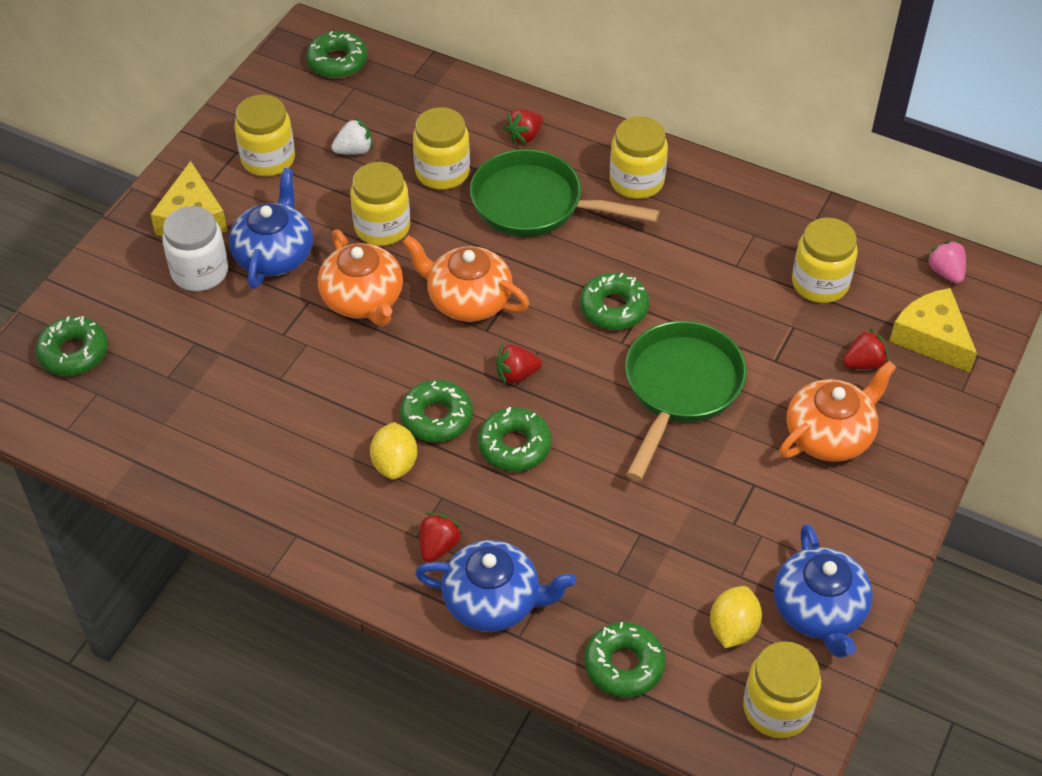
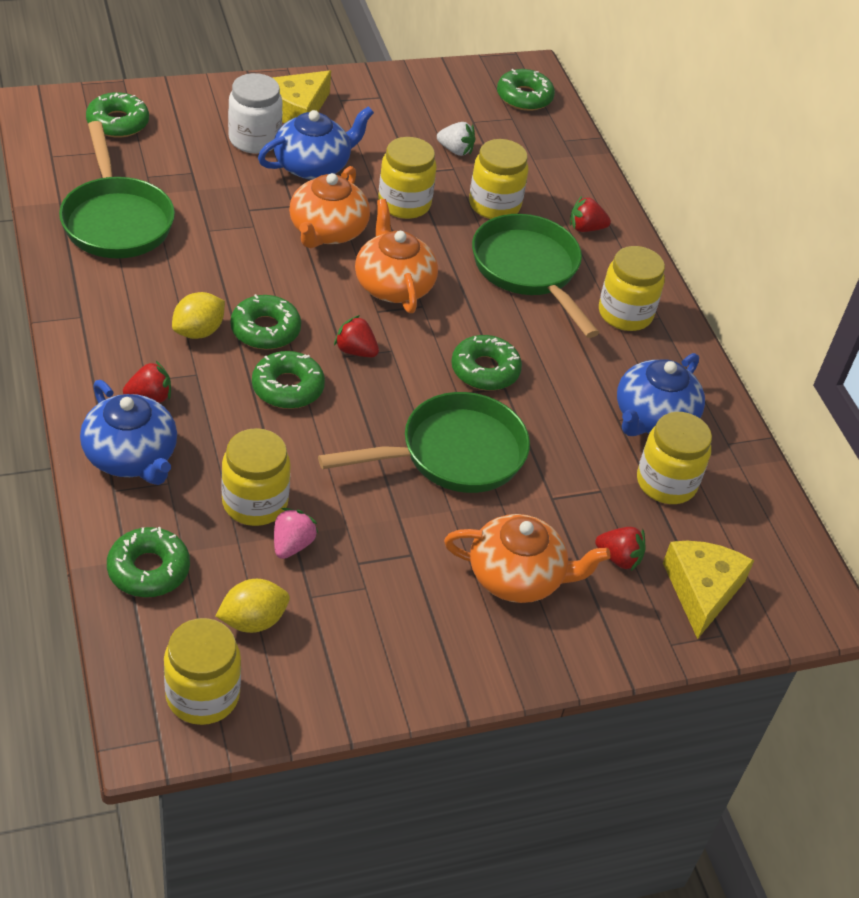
camera: 40 degrees right, 5 degrees down
(201, 435) = (116, 220): none -> green pan
(268, 159) = (393, 115): yellow jar -> yellow jar (255, 503)
(819, 611) = (329, 670): blue teapot -> blue teapot (653, 418)
(945, 272) = (784, 561): pink strawberry -> pink strawberry (292, 545)

